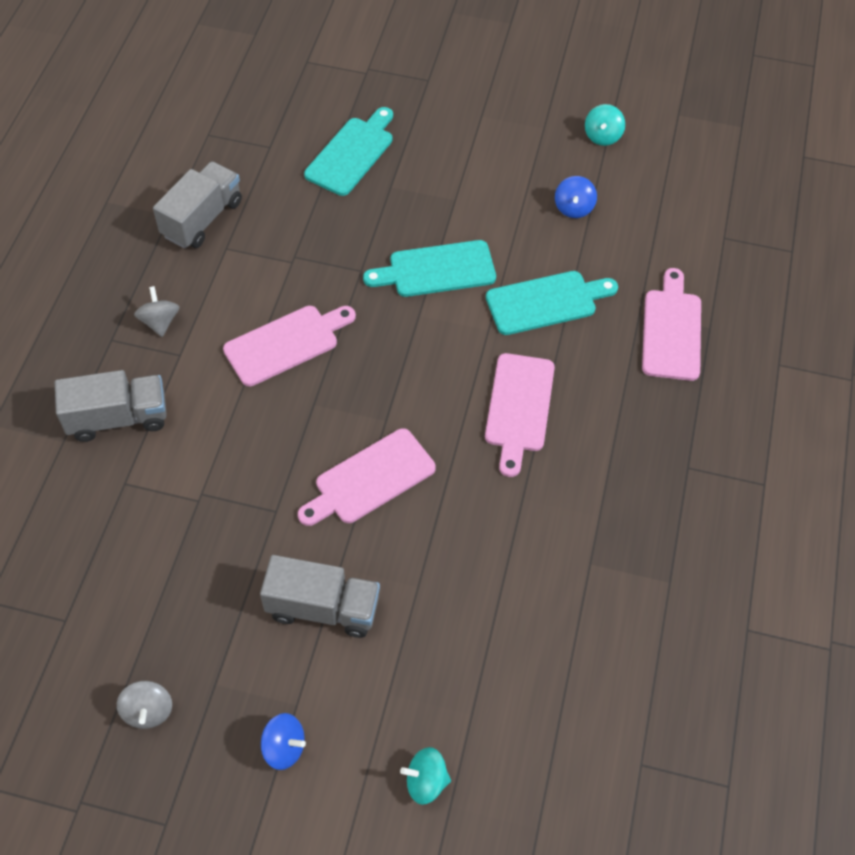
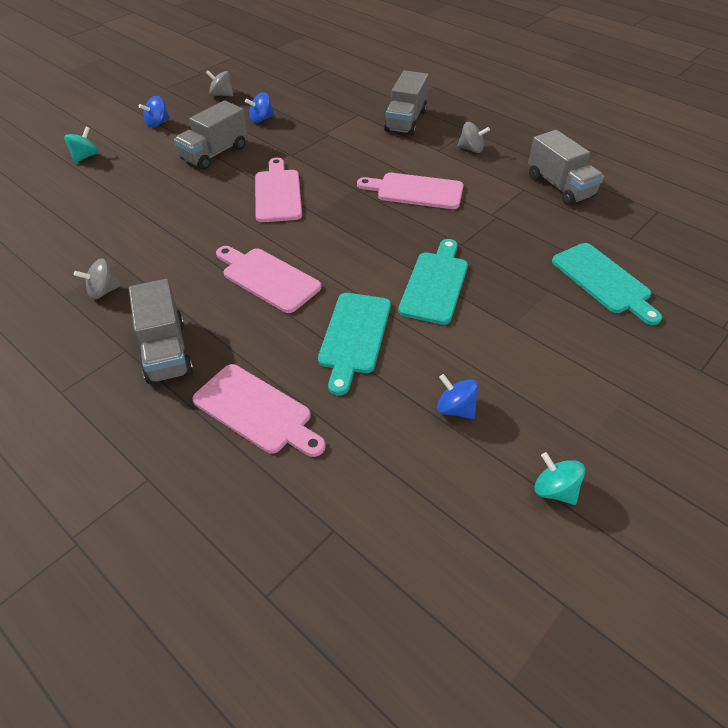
camera: 120 degrees right, 10 degrees down
(199, 603) = (261, 119): none -> blue spinning top
(286, 343) = (415, 191): pink cutting board -> pink cutting board turned 105 degrees clockwise
(638, 544) = (103, 291): none -> grey spinning top
(665, 434) = (166, 351): none -> grey truck

